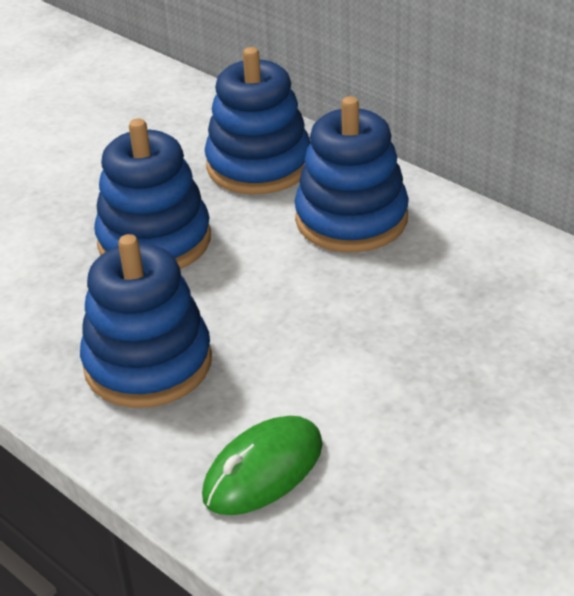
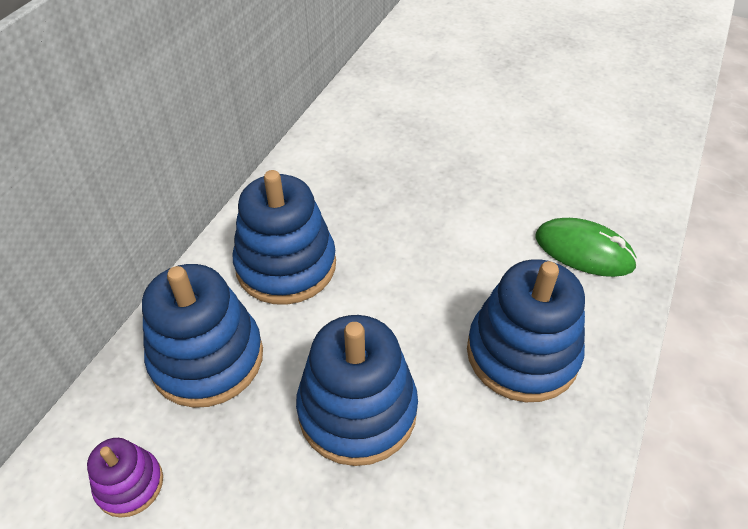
camera: 110 degrees left, 10 degrees up
(163, 127) = (130, 484): none -> purple stacking toy

